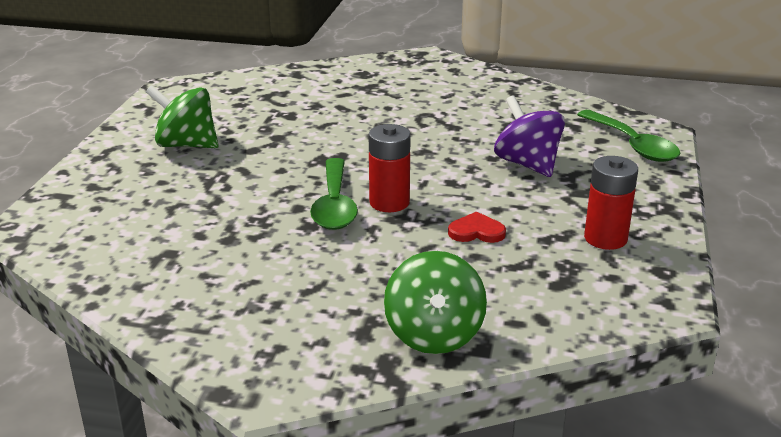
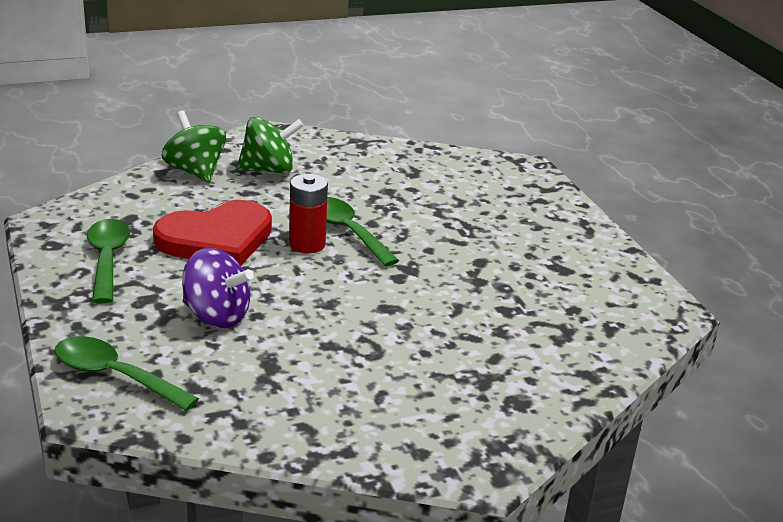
camera: 145 degrees right, 0 degrees up
(186, 145) = (539, 250): green spinning top -> green spinning top (268, 170)
(476, 231) = (216, 239): red heart -> red heart, size x2.45
(605, 238) = (107, 259): red battery -> green spoon

